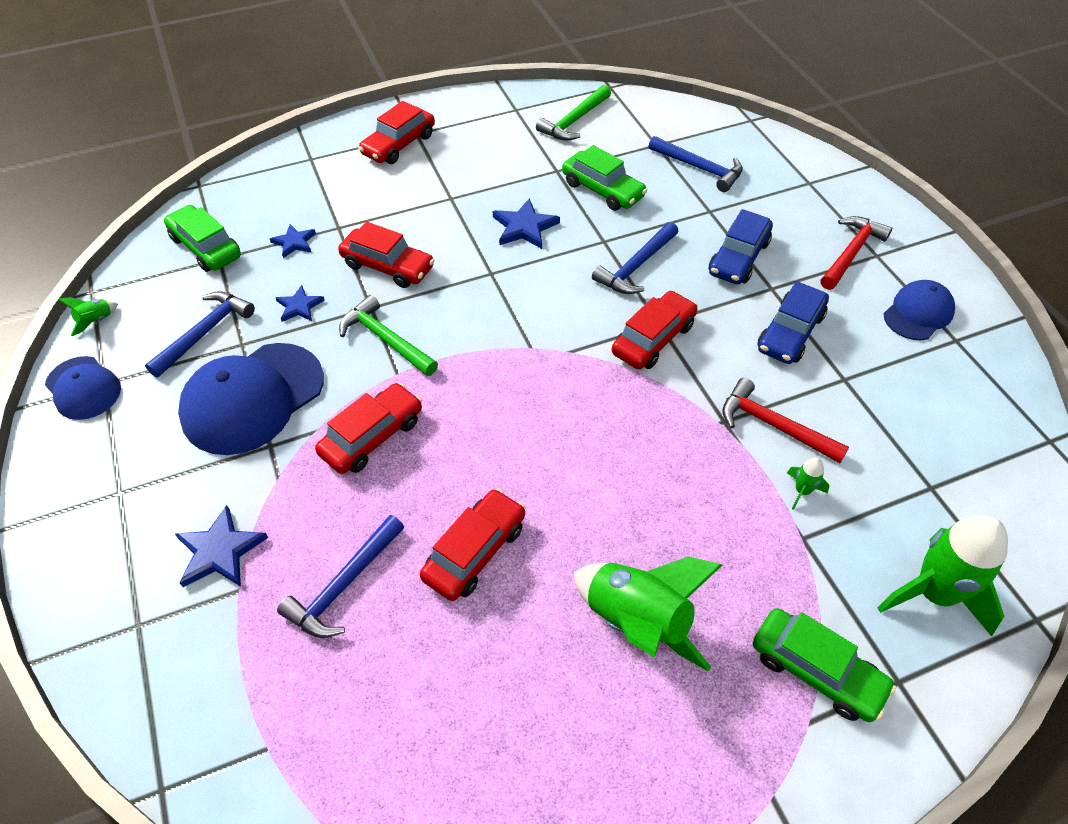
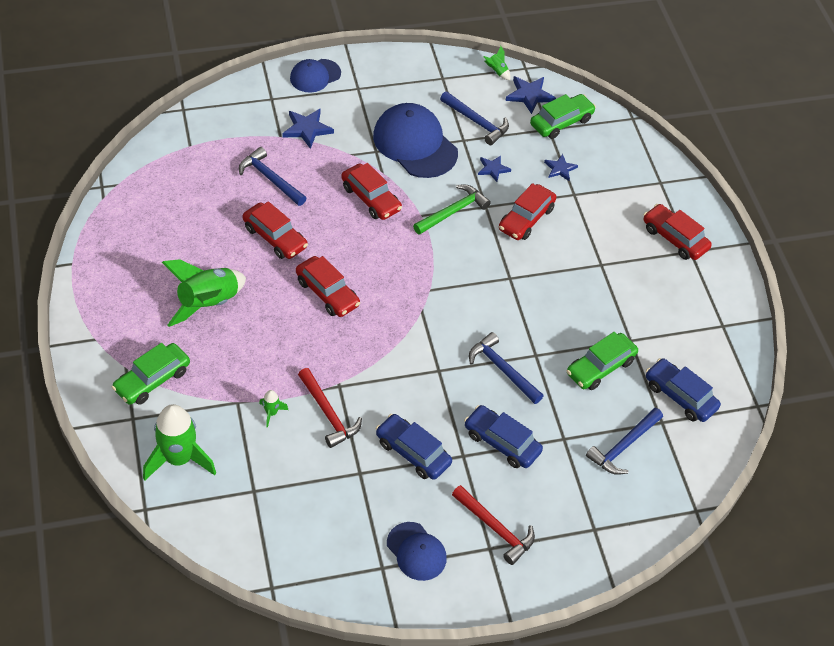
camera: 95 degrees right, 0 degrees up
(83, 388) = (440, 69): blue cap -> blue cap (315, 76)
(524, 227) = (559, 306): blue star -> blue star (529, 95)
(574, 121) = (702, 366): green hammer -> none
(618, 134) = (680, 396): none -> blue car
(653, 339) = (423, 363): red car -> red car (327, 293)
(773, 425) = (328, 414): red hammer -> red hammer turned 105 degrees clockwise

